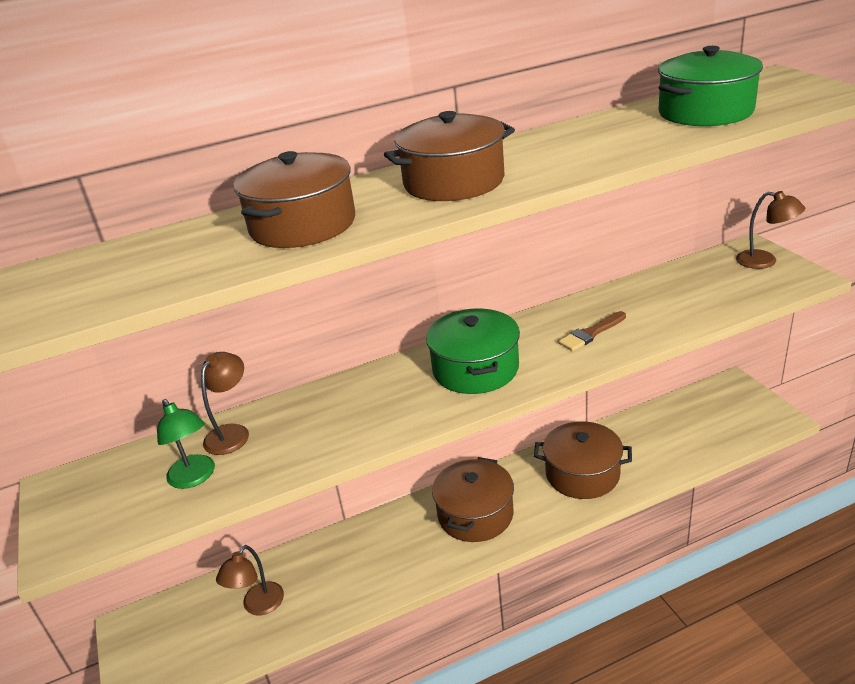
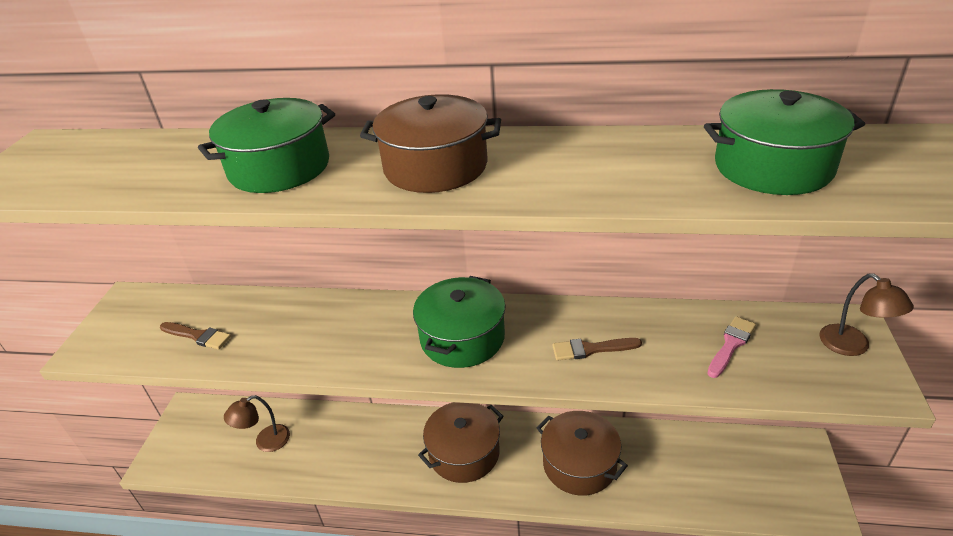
camera: 30 degrees right, 5 degrees up
(195, 478) = (198, 336): green lamp -> brown brush
(232, 433) = (252, 309): brown lamp -> none
(302, 225) = (279, 168): brown pot -> green pot
(687, 291) = (731, 345): none -> pink brush

